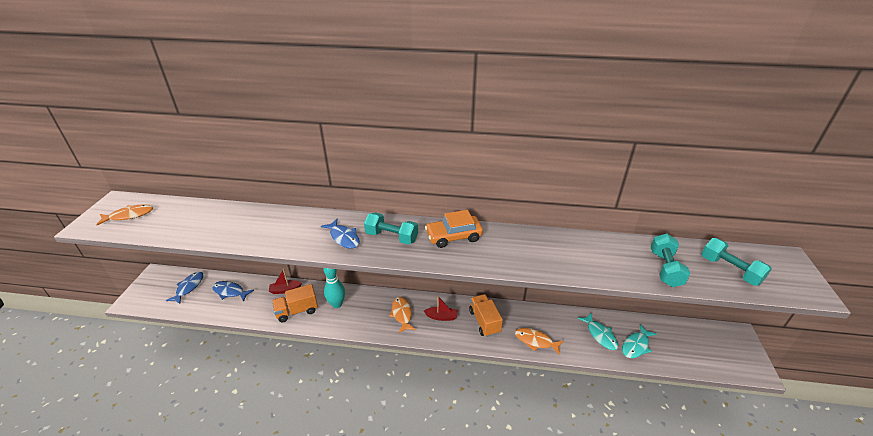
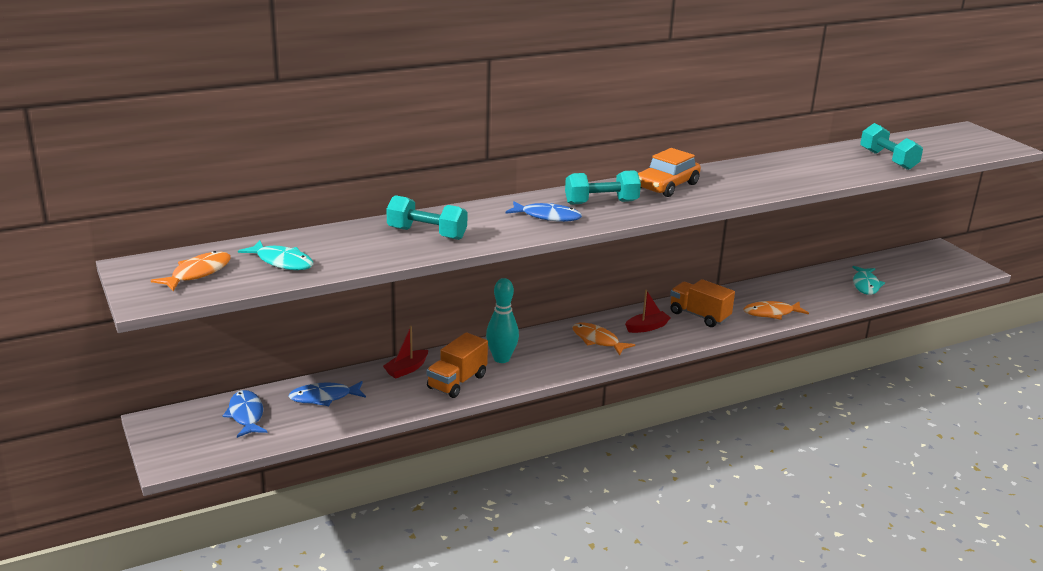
camera: 35 degrees left, 10 degrees down
(600, 335) = (825, 288): turquoise fish -> turquoise fish (282, 262)
(730, 270) = (937, 148): turquoise dumbbell -> turquoise dumbbell (427, 233)

